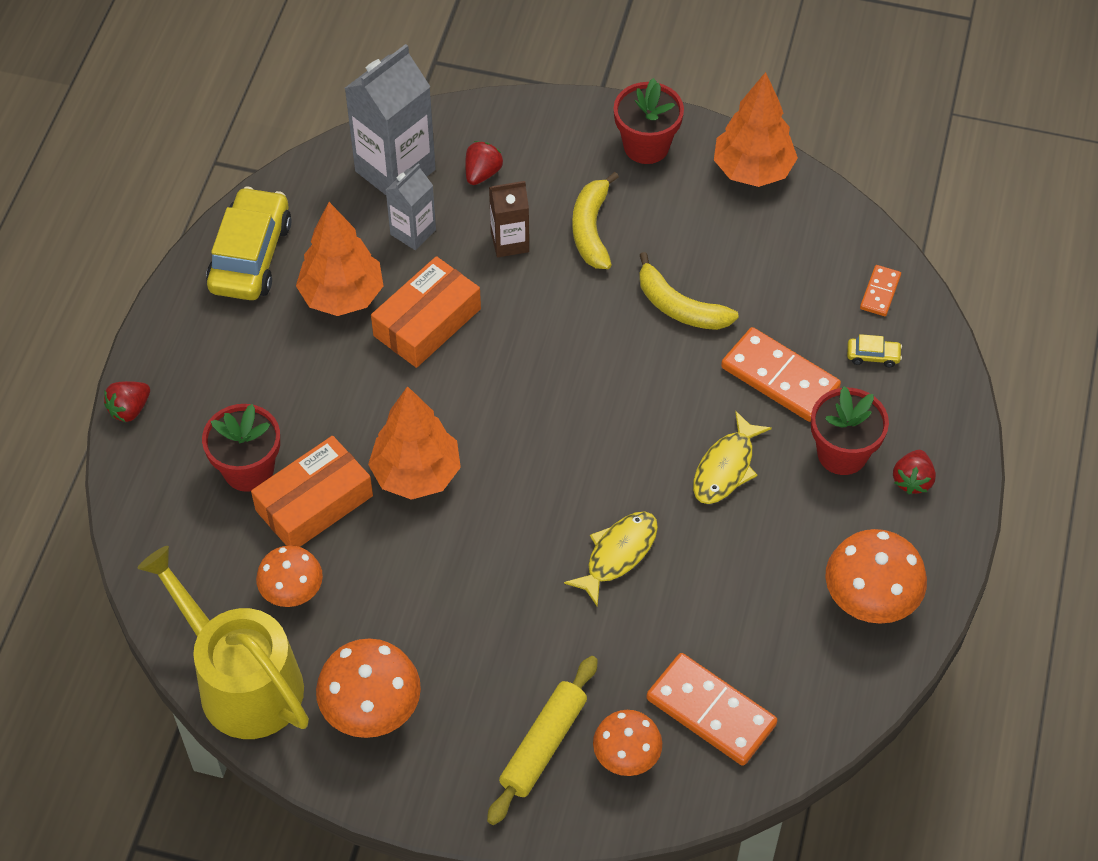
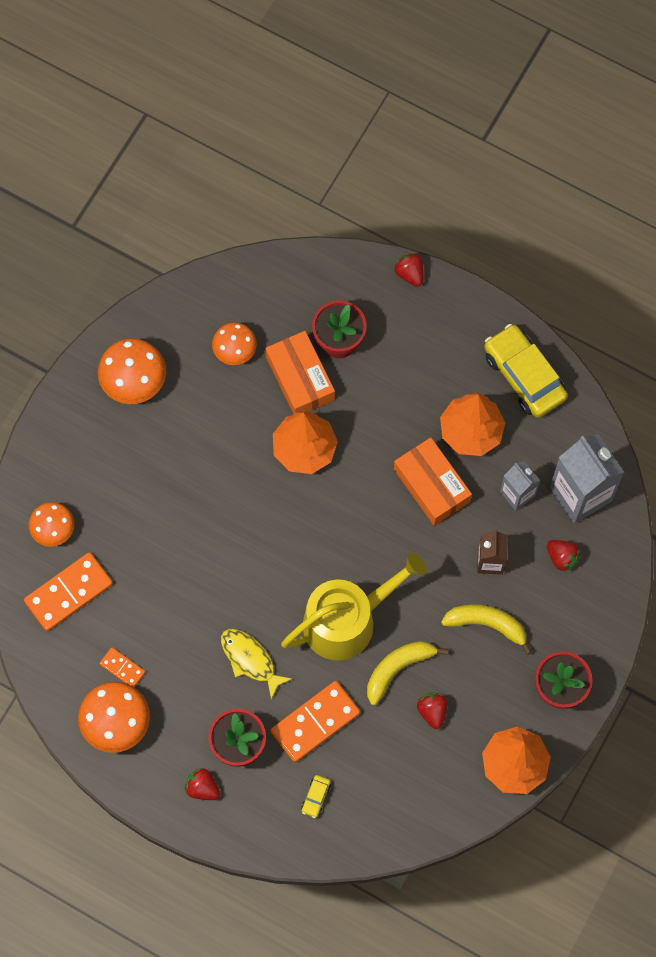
camera: 105 degrees right, 15 degrees up
(241, 681) = (179, 309): yellow watering can -> yellow watering can (347, 620)
(251, 256) = (524, 376): yellow car -> yellow car turned 150 degrees counterclockwise
(543, 745) = (78, 482): yellow rolling pin -> none
(618, 554) = (202, 566): yellow fish -> none
(720, 261) = (432, 711): none -> red strawberry
(880, 292) = (372, 823): orange domino -> orange domino (122, 668)

